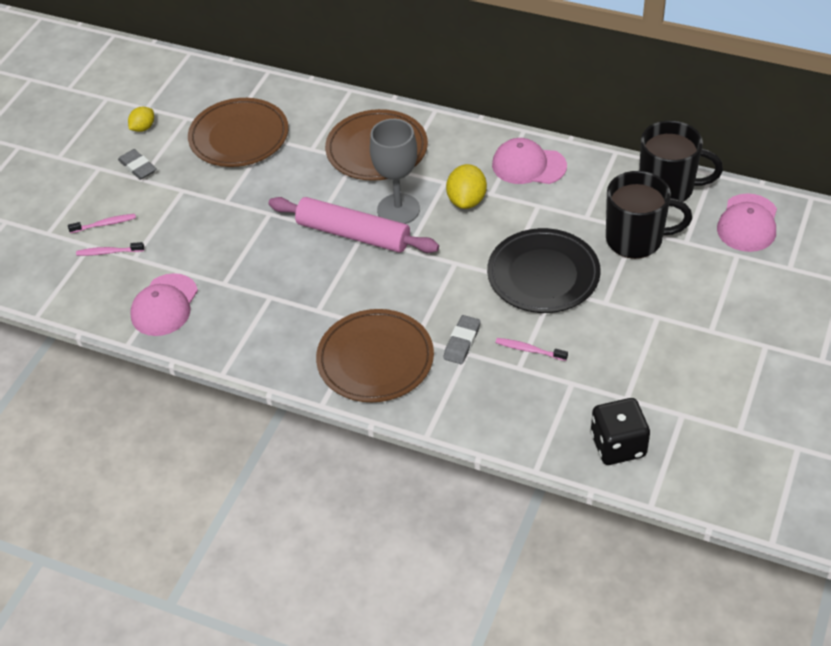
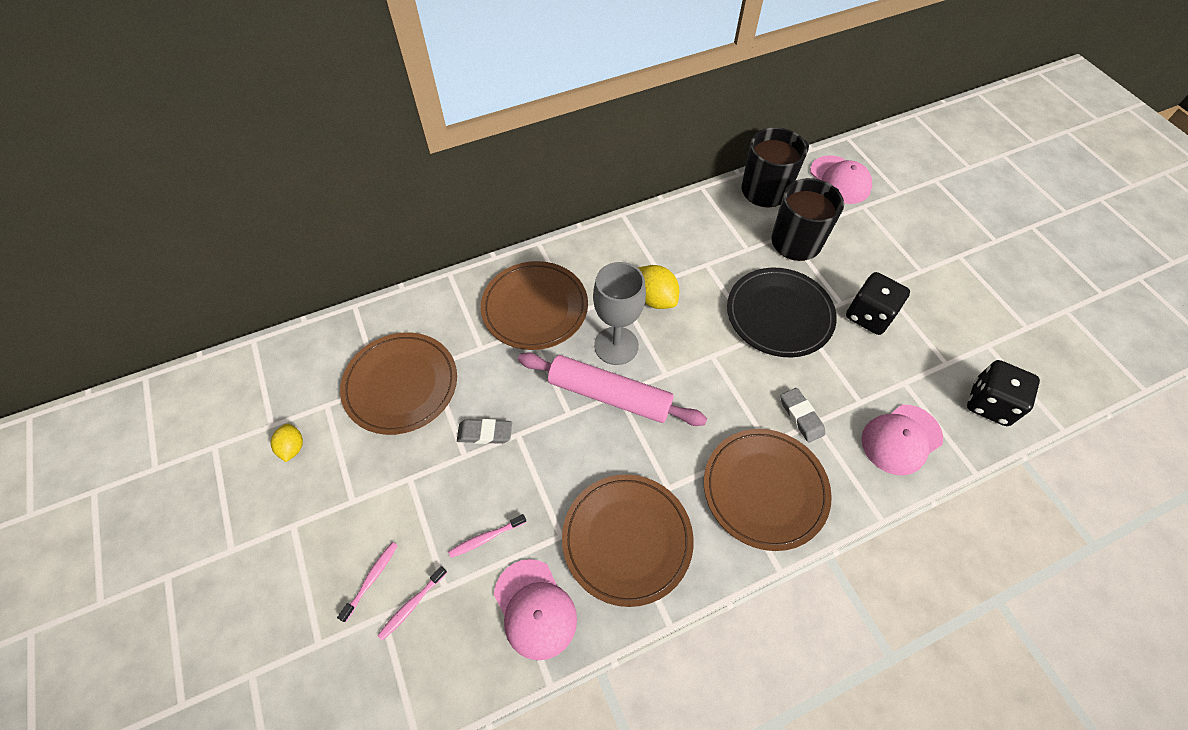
camera: 50 degrees left, 10 degrees up
(138, 167) = (335, 491): grey eraser -> grey eraser (485, 433)
(257, 315) = (627, 539): none -> brown plate
(353, 234) = (609, 395): pink rolling pin -> pink rolling pin turned 45 degrees clockwise
(528, 165) = (661, 238): pink cap -> pink cap (901, 439)
(529, 350) = (848, 381): pink toothbrush -> pink toothbrush (486, 538)
(614, 326) = (869, 315): none -> black dice

